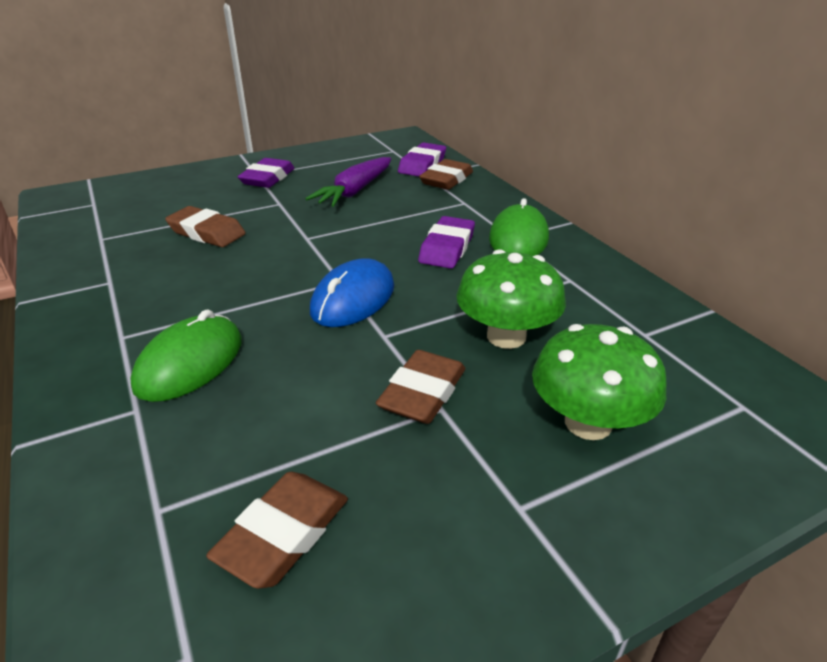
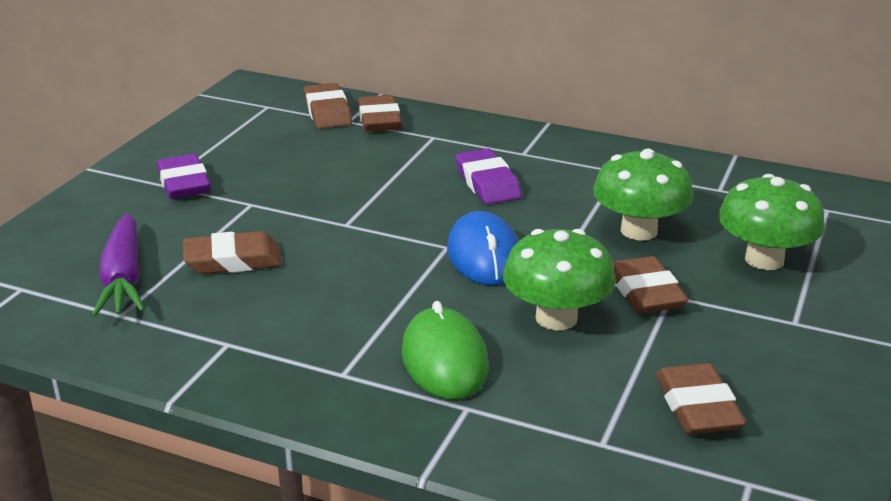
camera: 40 degrees left, 5 degrees down
(316, 375) = (556, 318): none -> green mushroom
(355, 191) = (308, 163): purple carrot -> purple carrot (123, 278)
(422, 165) = (327, 112): purple eraser -> brown eraser
(518, 238) = (531, 152): green mouse -> none

